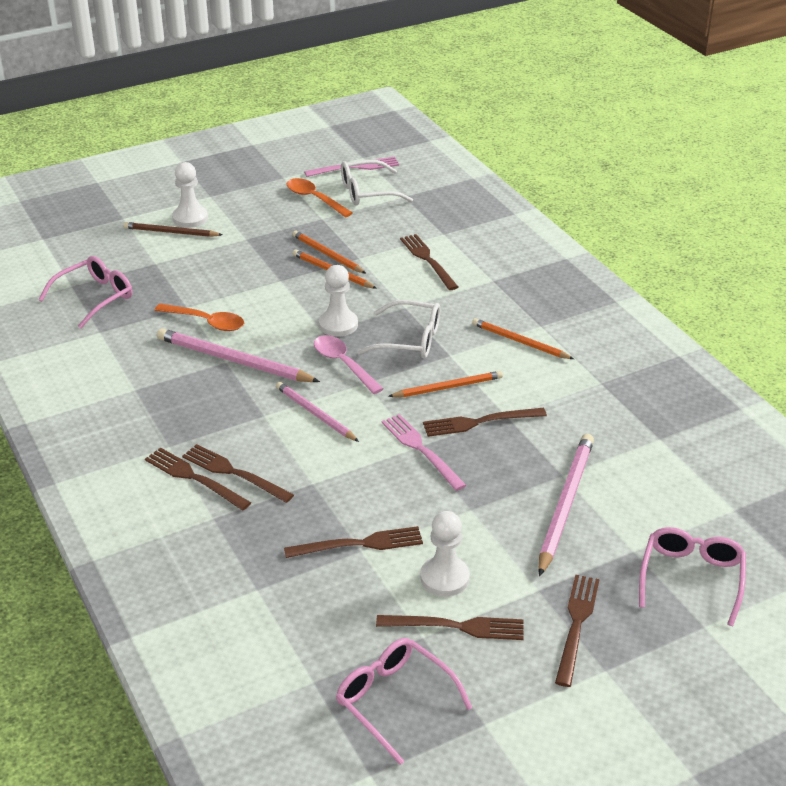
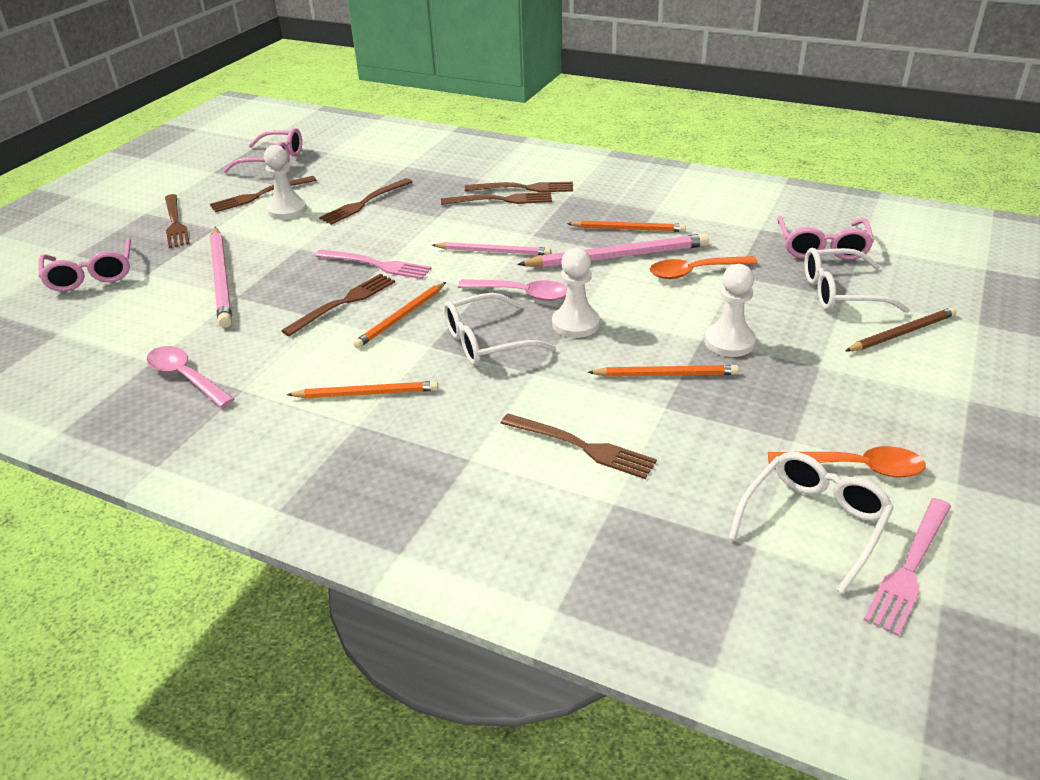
camera: 145 degrees right, 0 degrees up
(151, 266) = (840, 292): none -> white glasses
(190, 218) = (922, 359): white pawn -> white pawn (729, 342)
(327, 254) = (704, 392): orange pencil -> orange pencil (628, 229)
(637, 411) = (186, 377): none -> pink spoon

